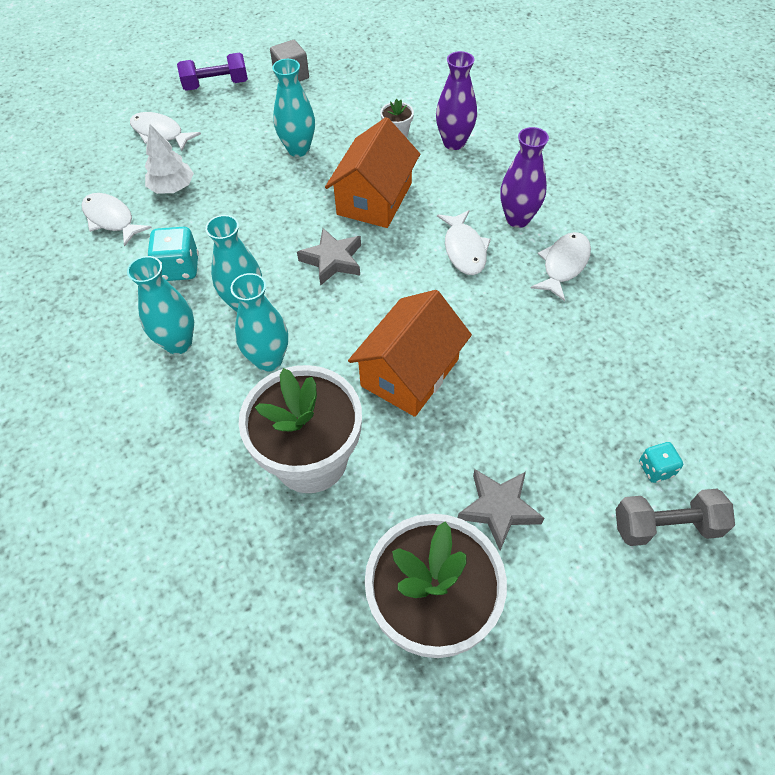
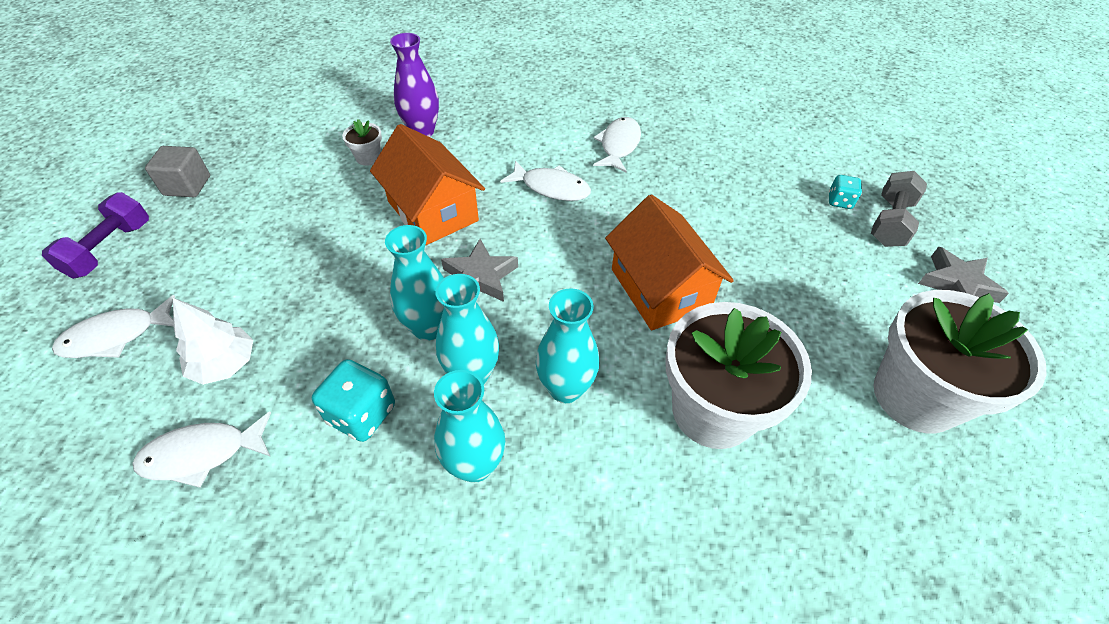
camera: 60 degrees left, 5 degrees down
(298, 149) = (302, 231): turquoise vase -> turquoise vase (428, 328)
(499, 509) = (834, 303): grey star -> grey star (957, 284)
(517, 219) = (547, 143): purple vase -> none
(563, 265) = (618, 145): white fish -> white fish turned 45 degrees clockwise

